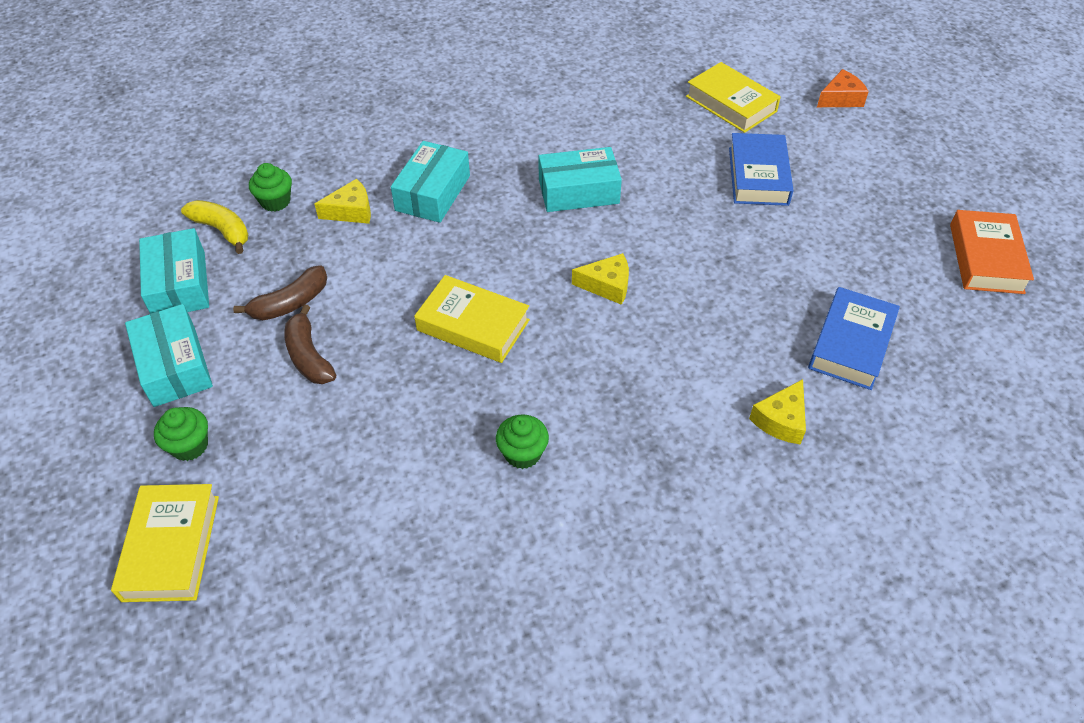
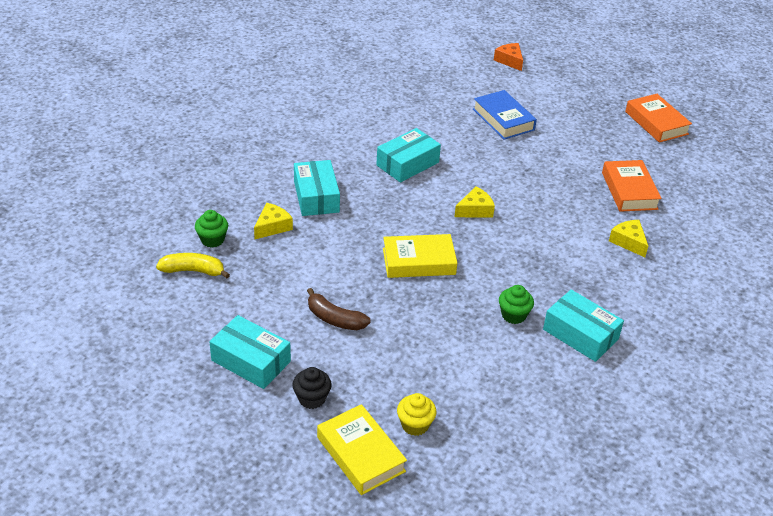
camera: 35 degrees left, 10 degrees down
(179, 284) = (199, 314): turquoise box -> turquoise box (580, 334)
(190, 446) = (312, 398): green cupcake -> black cupcake
(265, 543) = (415, 425): none -> yellow cupcake
(290, 303) = (290, 295): brown banana -> none
(731, 104) = (450, 83): yellow book -> none
(781, 420) = (628, 242): yellow cheese -> yellow cheese turned 150 degrees clockwise
(841, 98) = (509, 61): orange cheese -> orange cheese turned 60 degrees counterclockwise
(851, 344) = (629, 191): blue book -> orange book

